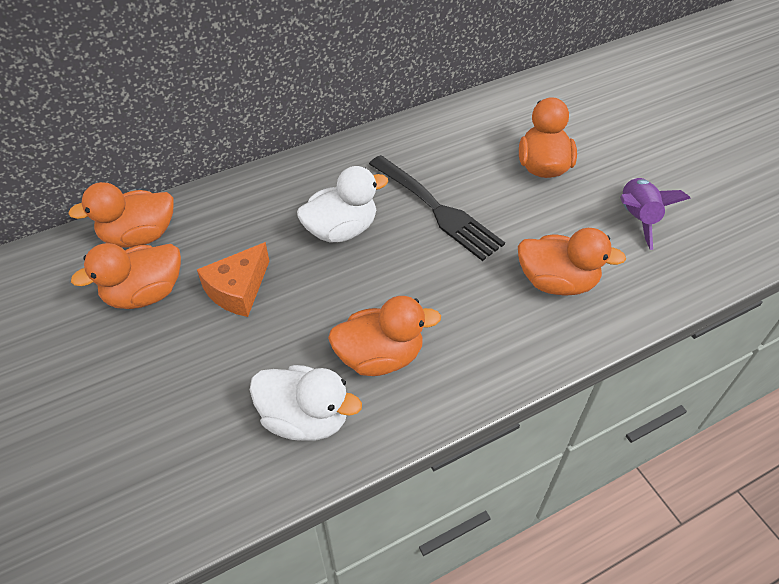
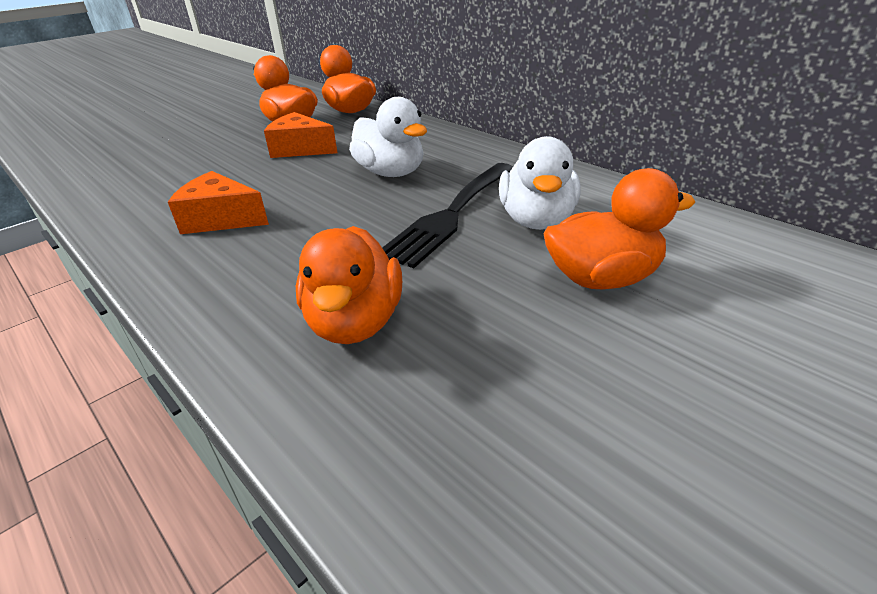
camera: 75 degrees right, 15 degrees down
(305, 418) = (153, 199): white duck -> white duck (536, 220)
(380, 356) = (221, 219): orange duck -> orange cheese
(637, 218) = (553, 403): purple rocket -> none

